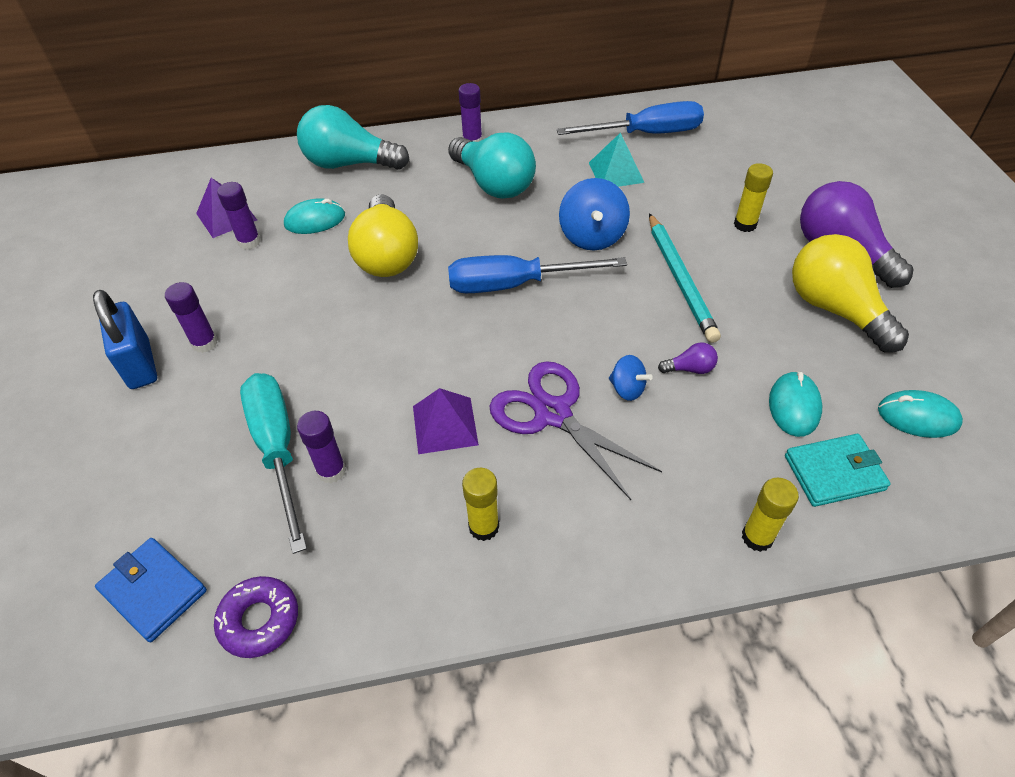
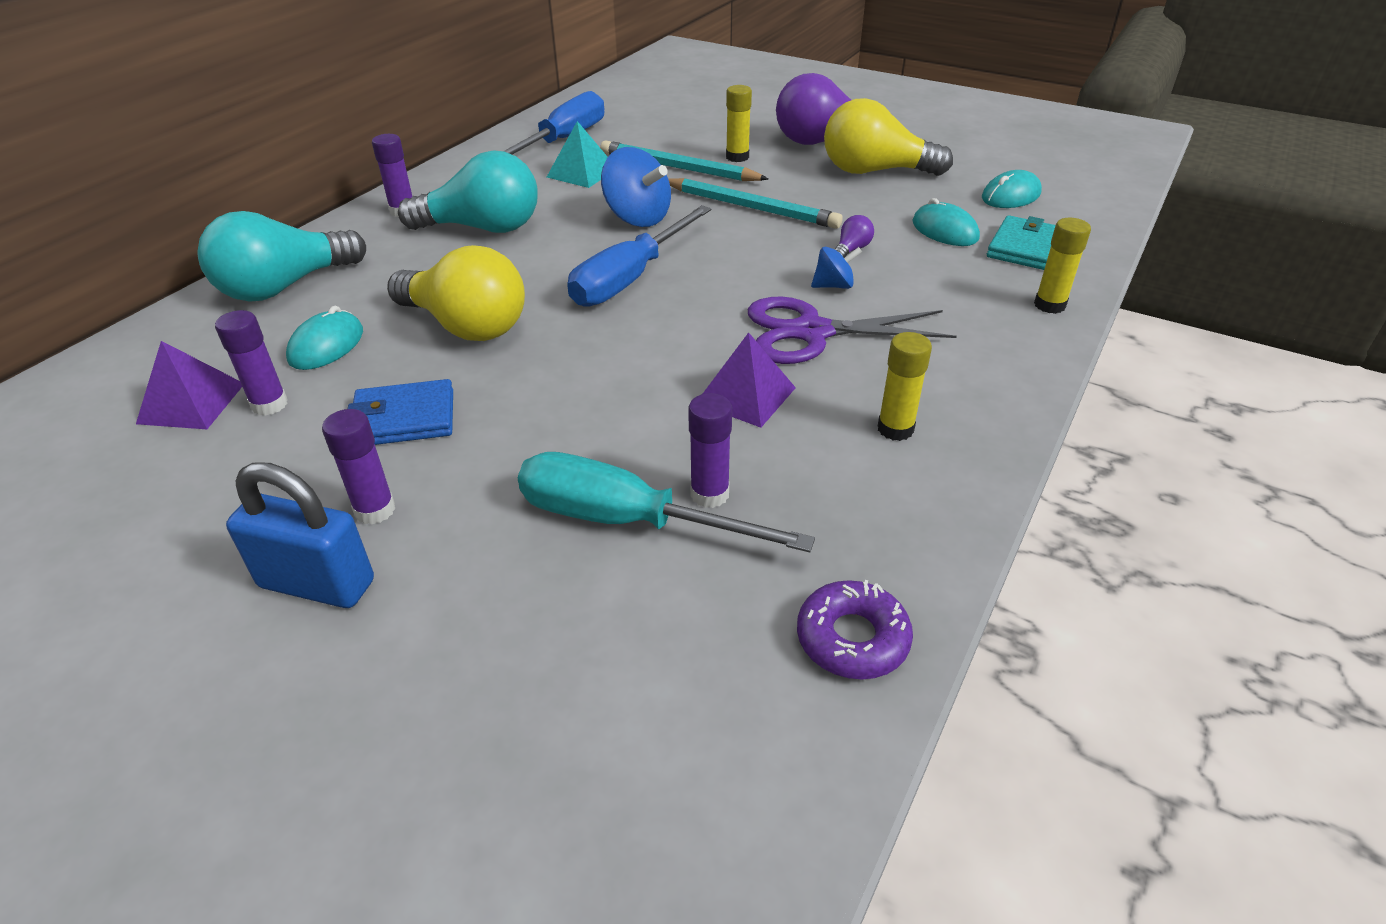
camera: 50 degrees left, 10 degrees down
(153, 591) = (714, 721): blue wallet -> blue wallet (404, 419)
(686, 208) = (678, 168): none -> turquoise pencil

